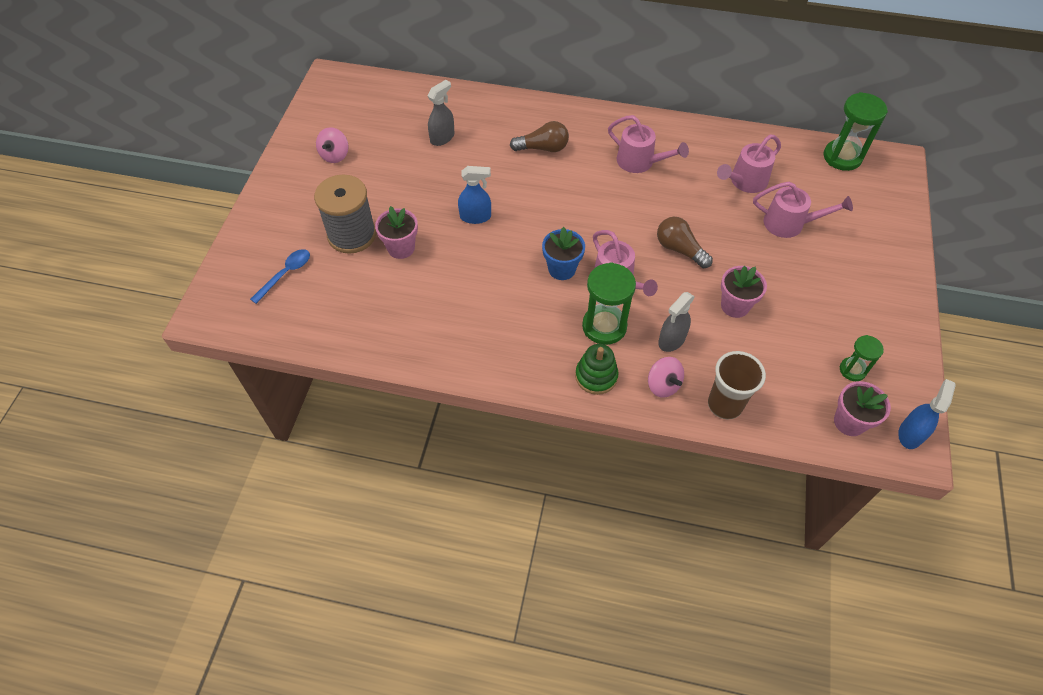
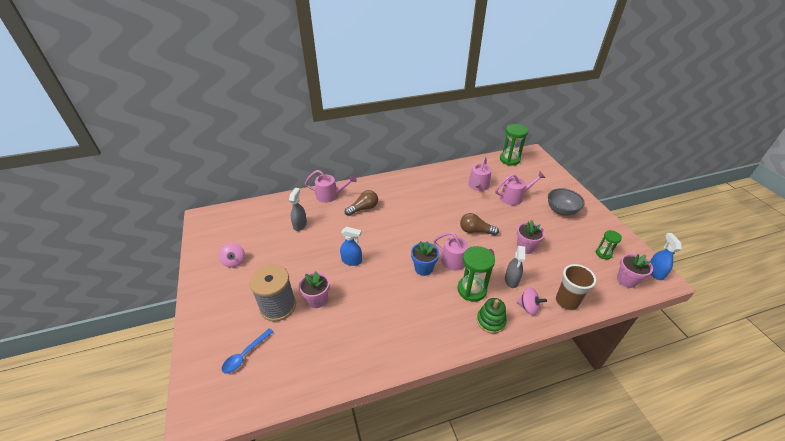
camera: 30 degrees left, 15 degrees down
(286, 274) = (245, 355): blue spoon -> blue spoon turned 150 degrees counterclockwise
(475, 217) = (352, 261): blue spray bottle -> blue spray bottle turned 45 degrees clockwise
(640, 162) = (420, 196): pink watering can -> pink watering can (330, 195)
(849, 277) = (561, 210): none -> grey bowl

